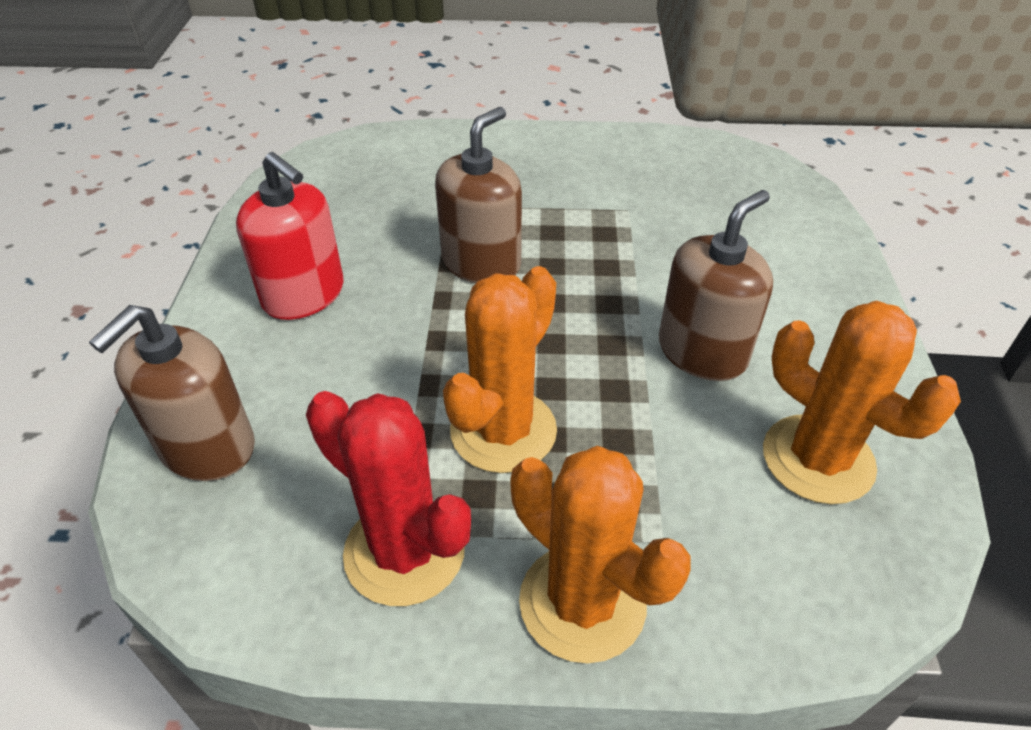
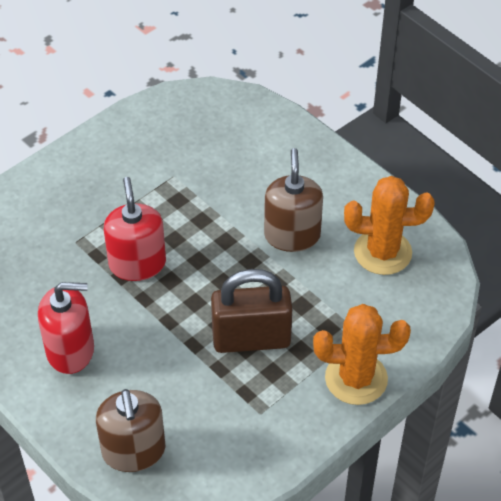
camera: 45 degrees left, 5 degrees up
(404, 551) = (272, 417): red cactus -> none
(481, 263) = (137, 264): brown soap dispenser -> red soap dispenser
(503, 431) = (251, 339): orange cactus -> brown padlock

